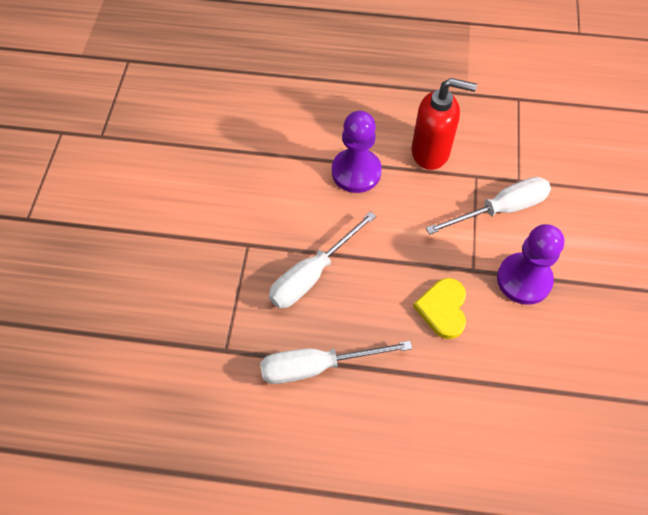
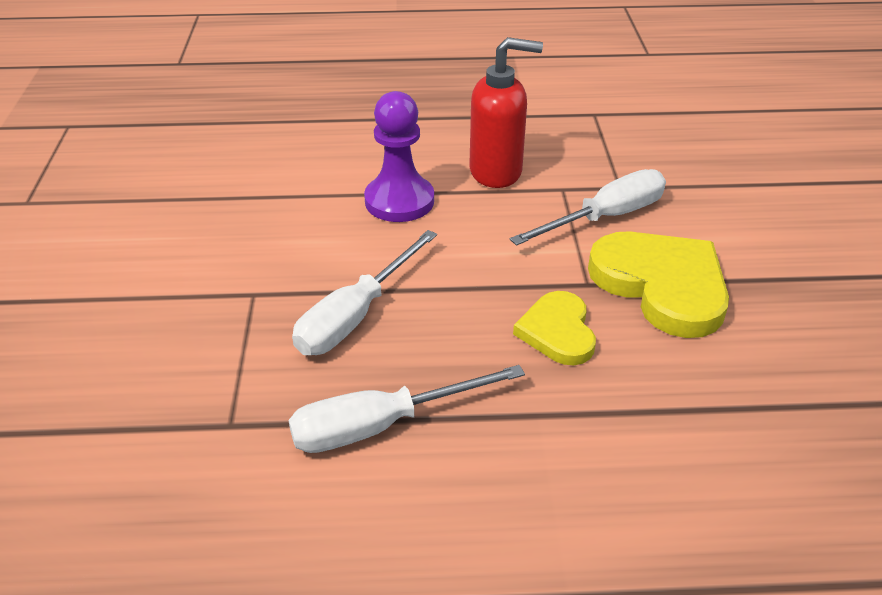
camera: 10 degrees left, 20 degrees down
(524, 280) = (661, 285): purple pawn -> yellow heart

